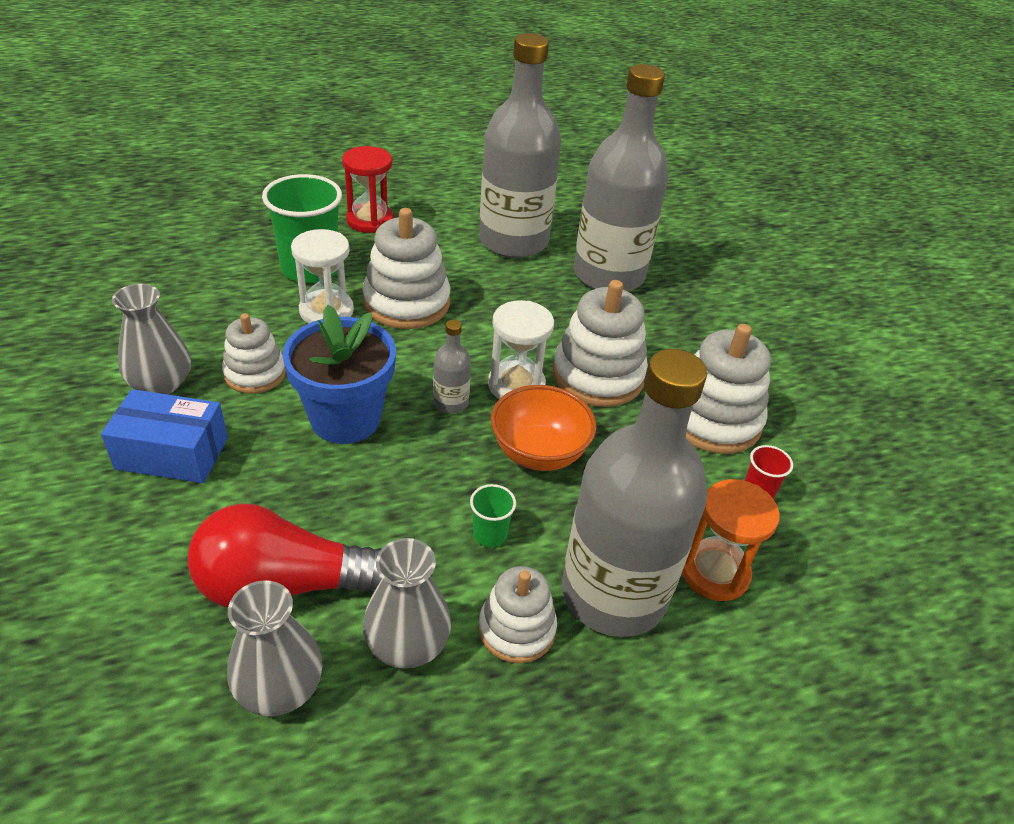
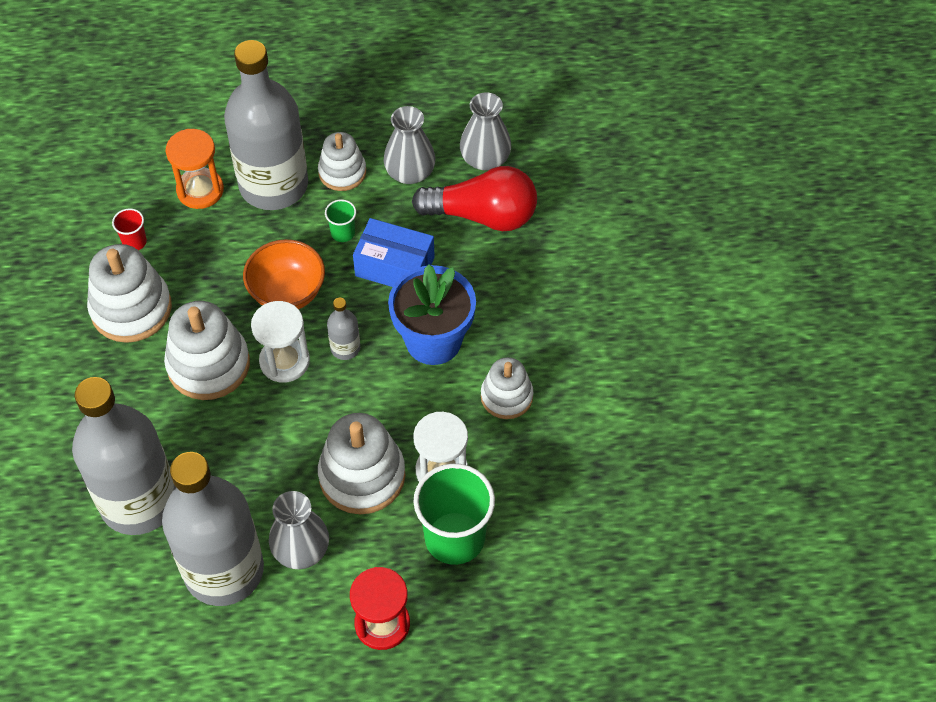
camera: 165 degrees left, 15 degrees up
(161, 383) = (583, 393): grey vase -> grey vase (301, 549)
(172, 453) = (565, 322): blue box -> blue box (395, 266)

